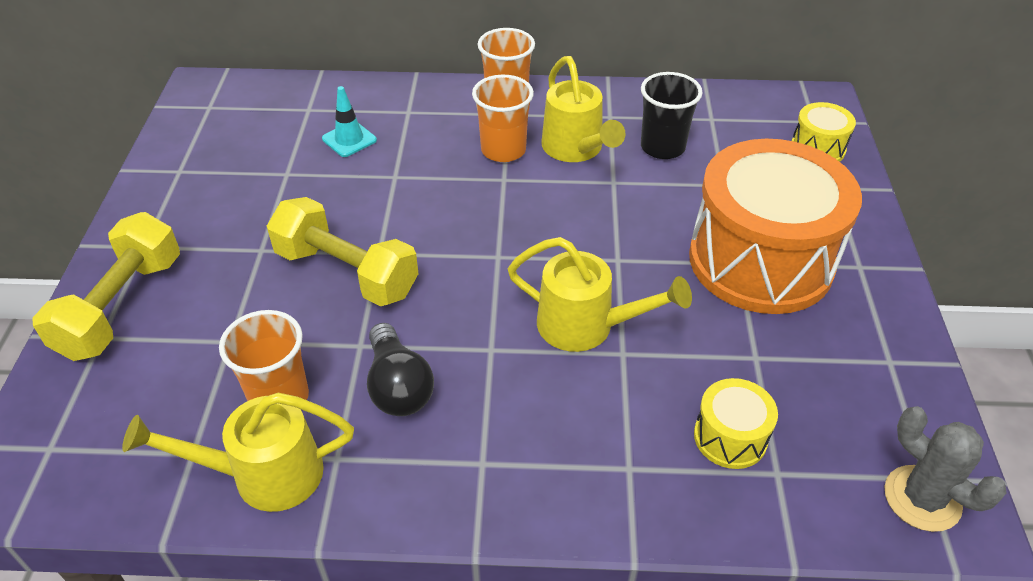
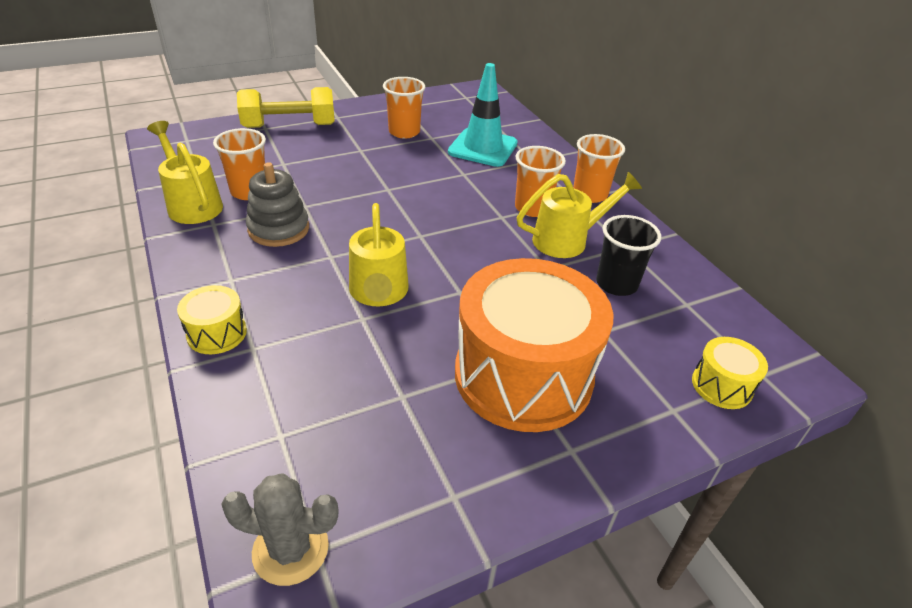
camera: 60 degrees right, 5 degrees down
(249, 193) = (404, 132): none -> orange cup
(346, 272) = (362, 183): yellow dumbbell -> none
(349, 139) = (483, 148): turquoise traffic cone -> turquoise traffic cone, size x1.90
(398, 386) = (279, 229): black light bulb -> grey stacking toy
(576, 149) = (567, 240): yellow watering can -> yellow watering can turned 150 degrees counterclockwise
(730, 437) = (306, 398): yellow drum -> yellow drum (217, 333)
(922, 498) = (290, 549): grey cactus -> grey cactus turned 75 degrees clockwise

